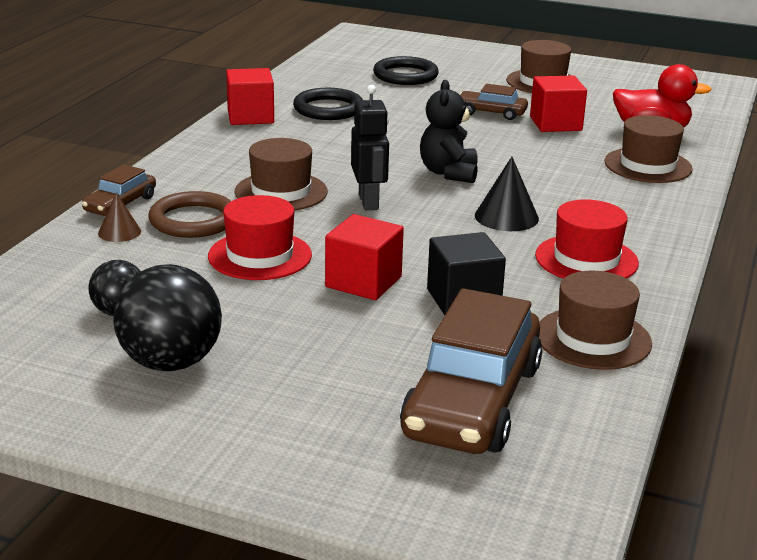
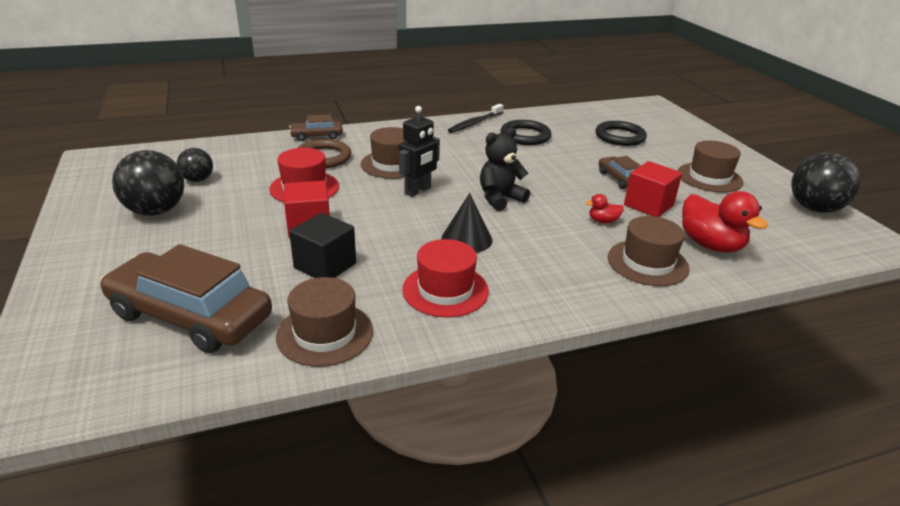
camera: 50 degrees right, 5 degrees up
(119, 232) = (285, 147): brown cone -> none
(250, 116) = (475, 123): red cube -> black toothbrush
(472, 401) = (190, 316): brown car -> brown car turned 45 degrees clockwise
(557, 151) = (603, 221): none -> red duck
(647, 76) = (814, 208): none -> black ball

